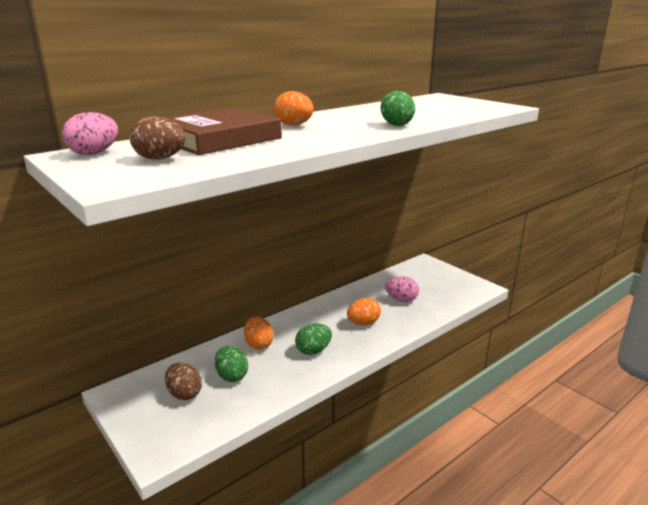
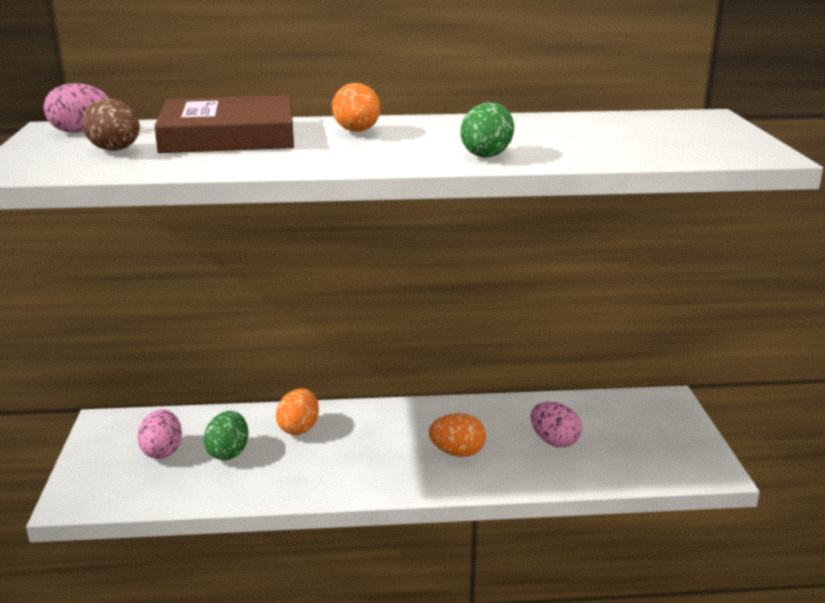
camera: 35 degrees right, 0 degrees up
(184, 394) = (162, 451): brown egg -> pink egg
(313, 350) = (351, 462): green egg -> none

